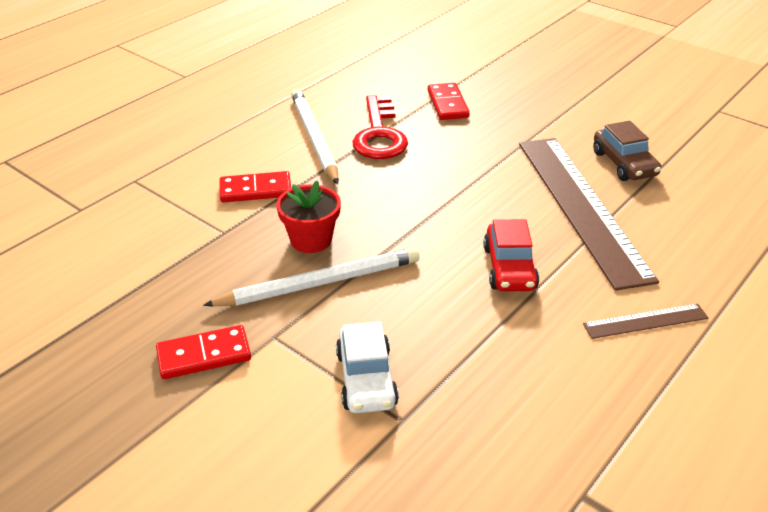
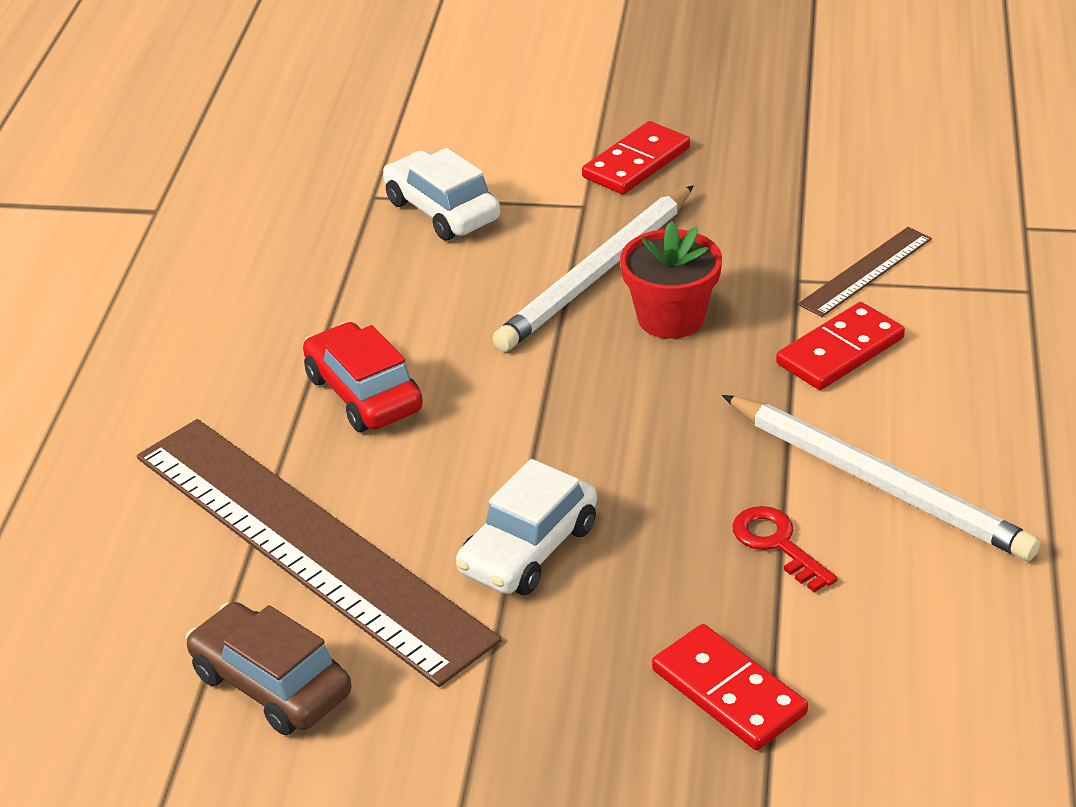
camera: 150 degrees right, 0 degrees up
(379, 135) = (777, 544): red key -> red key, size x0.52
(481, 169) = (528, 549): none -> white car
(645, 321) = (141, 398): brown ruler -> brown ruler (865, 271)

